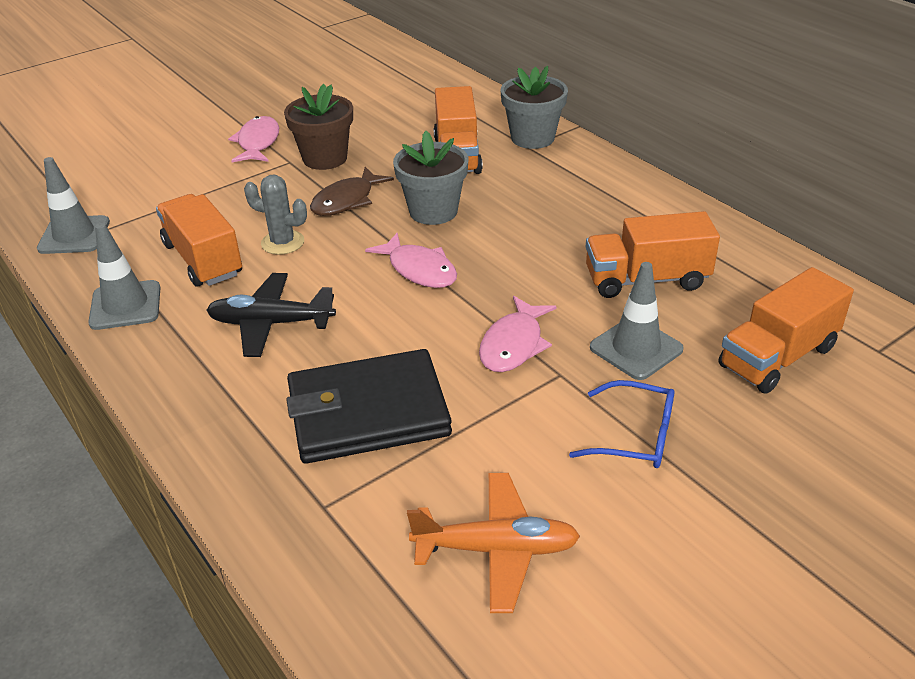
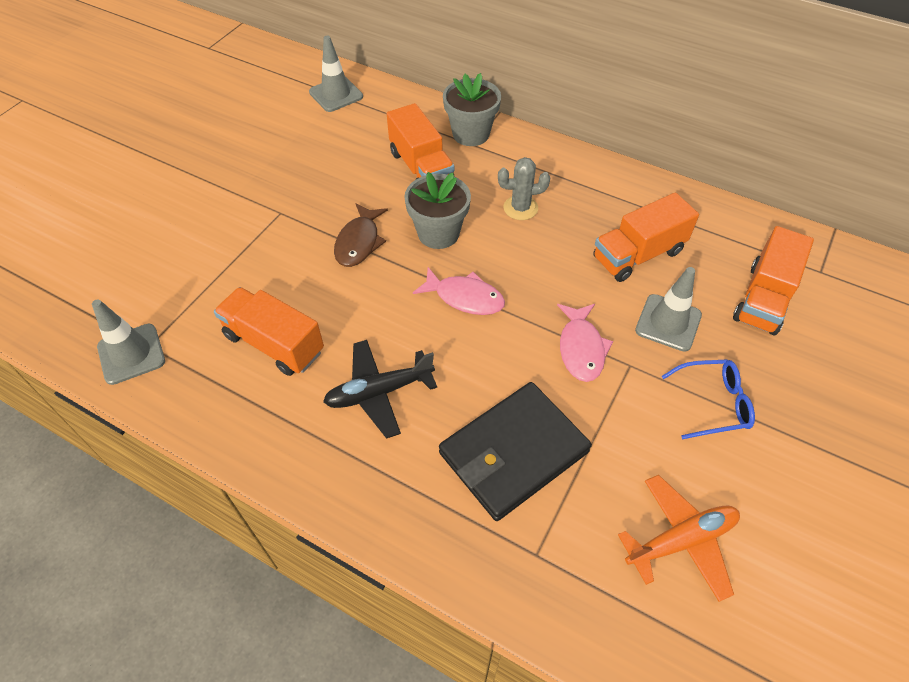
camera: 25 degrees left, 15 degrees up
(125, 305) = (237, 416): grey traffic cone -> grey traffic cone (336, 94)
(258, 143) = (237, 198): pink fish -> none
(282, 242) = (333, 304): grey cactus -> grey cactus (520, 208)
(325, 158) = (310, 200): brown flower pot -> none

